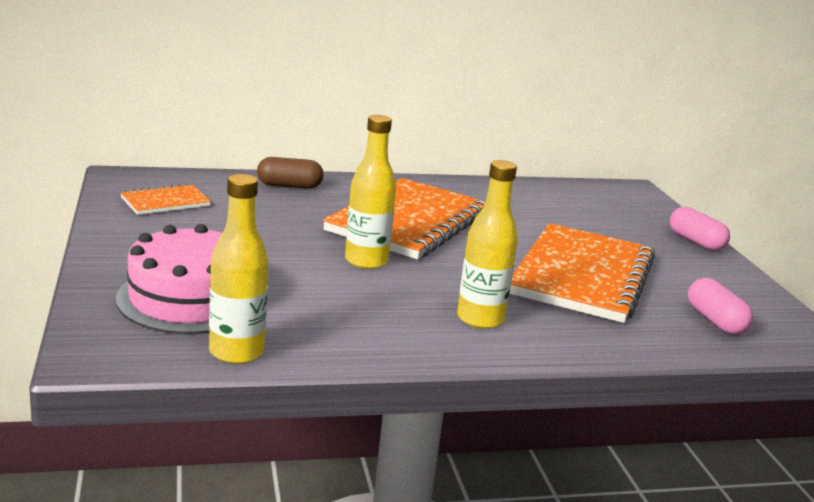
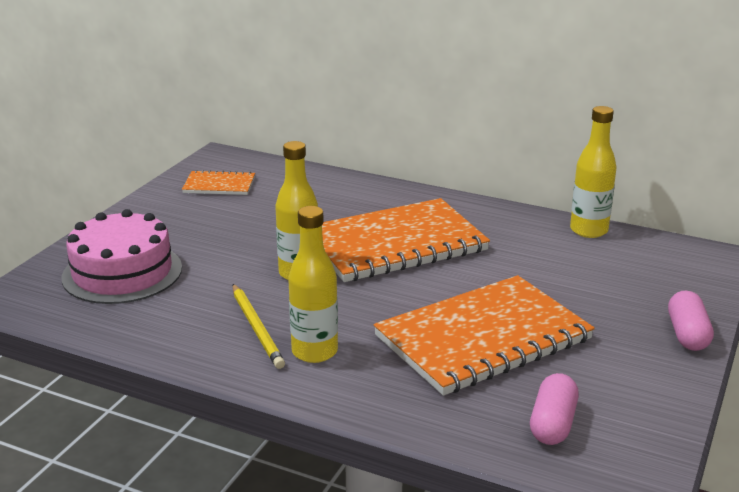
camera: 40 degrees right, 5 degrees up
(236, 352) = (92, 324): yellow bottle -> yellow bottle (588, 230)
(289, 186) = (340, 188): brown capsule -> none
(401, 313) = (256, 328): none -> yellow pencil

